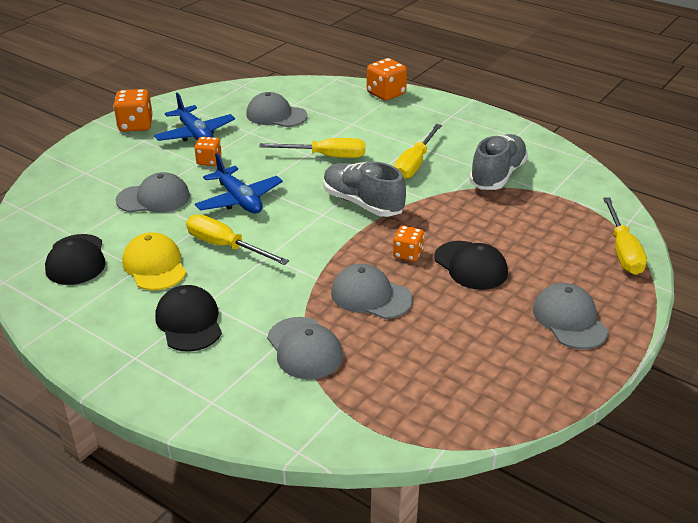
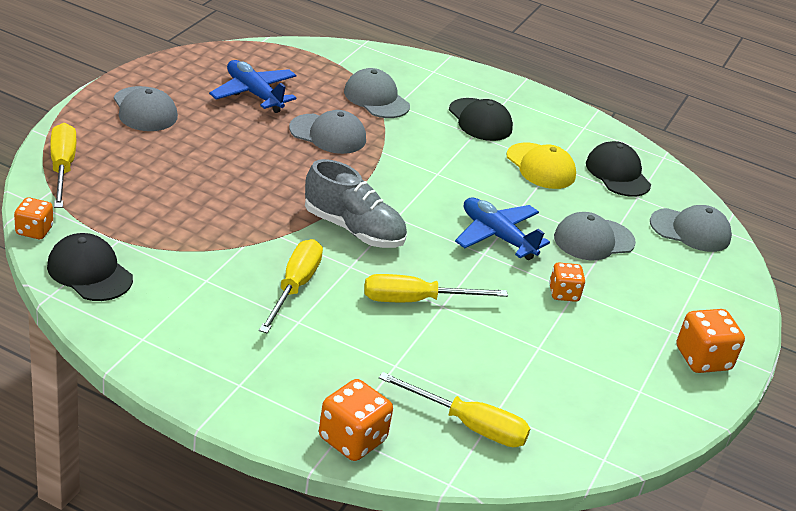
camera: 165 degrees right, 0 degrees up
(195, 134) = (610, 342): blue plane -> blue plane (254, 94)
(225, 246) = (484, 183): yellow screwdriver -> yellow screwdriver (469, 425)
(276, 115) = (515, 382): grey cap -> grey cap (690, 230)
(407, 254) = (296, 171): orange dice -> orange dice (34, 231)
(470, 266) = (231, 157): black cap -> black cap (89, 272)
(497, 175) = (183, 267): grey shoe -> none

